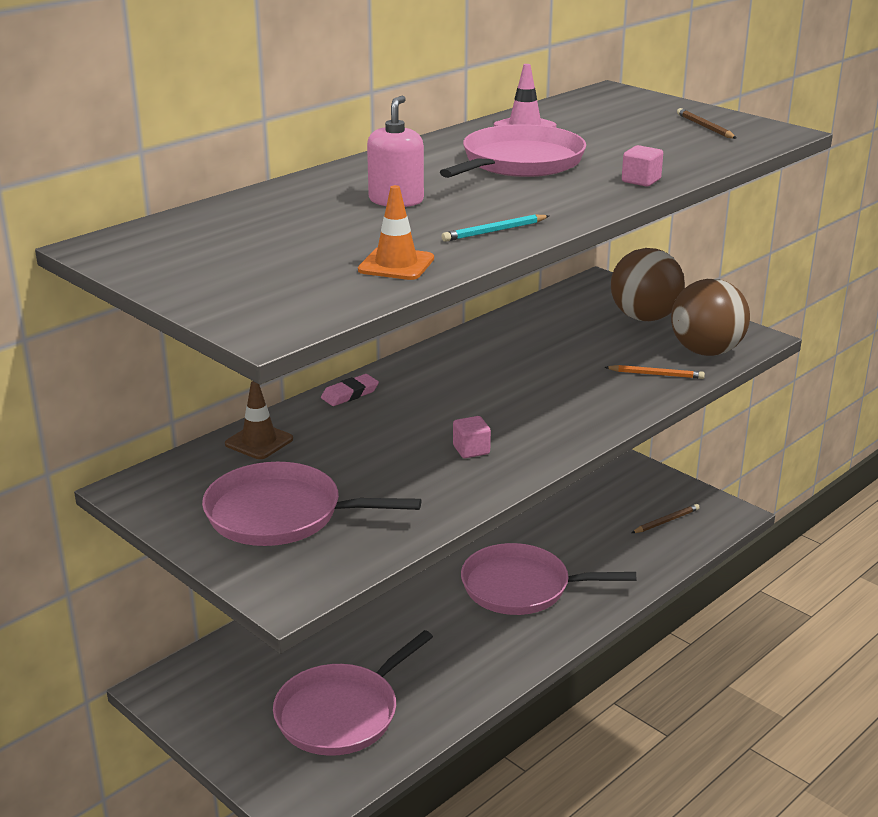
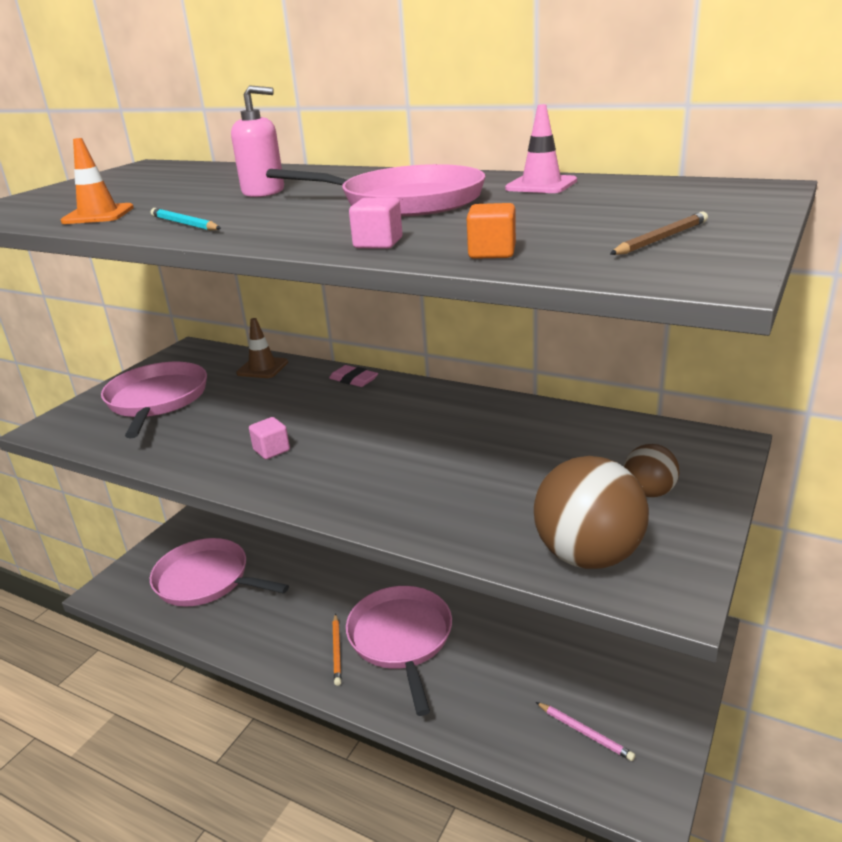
camera: 75 degrees right, 0 degrees up
(644, 317) = (649, 492): brown ball -> brown ball, size x0.54
(656, 374) = (491, 526): orange pencil -> orange pencil (337, 651)
(666, 521) = (585, 733): brown pencil -> pink pencil
(695, 160) = (492, 253): none -> orange cube

